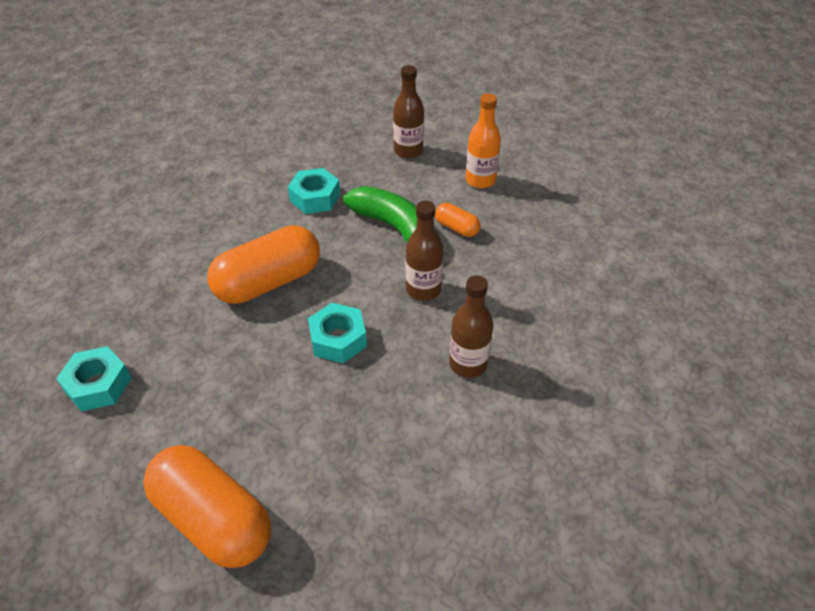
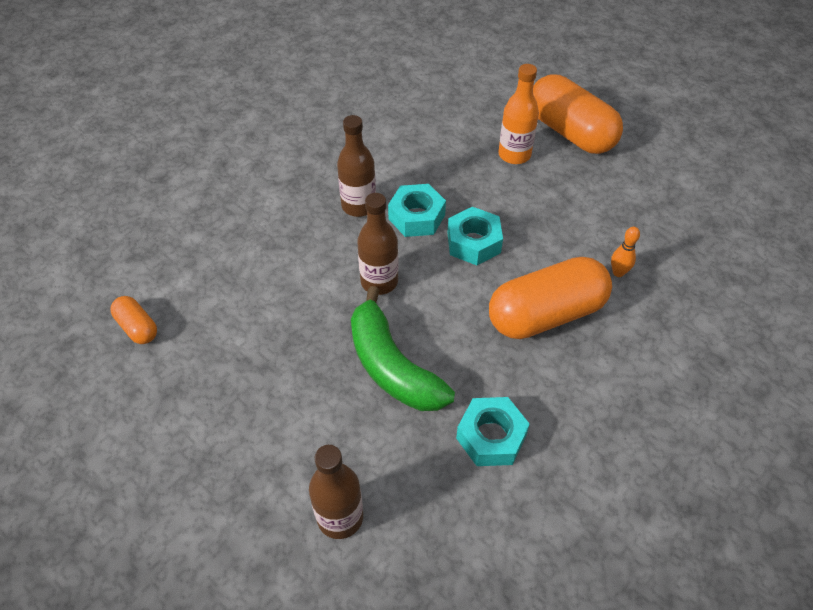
camera: 170 degrees left, 5 degrees up
(98, 385) = (692, 231): turquoise nut -> turquoise nut (416, 217)
(193, 328) = (618, 272): none -> orange bowling pin
(456, 228) = (317, 356): orange capsule -> orange capsule (137, 327)
(480, 180) = (255, 434): orange bottle -> orange bottle (514, 155)

